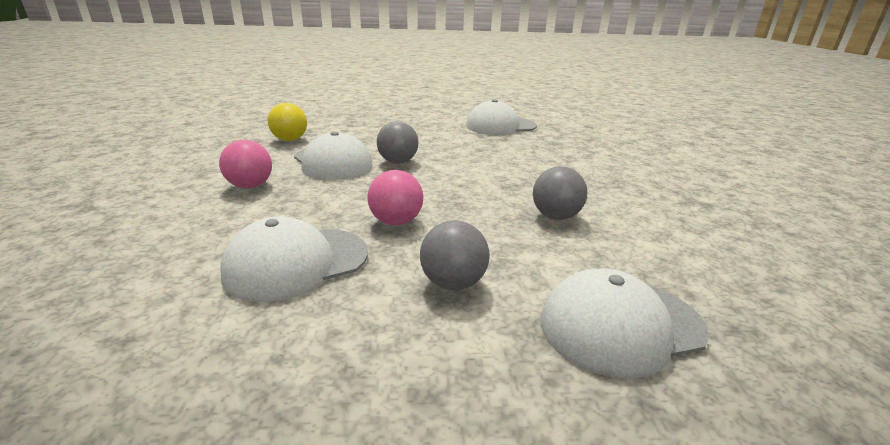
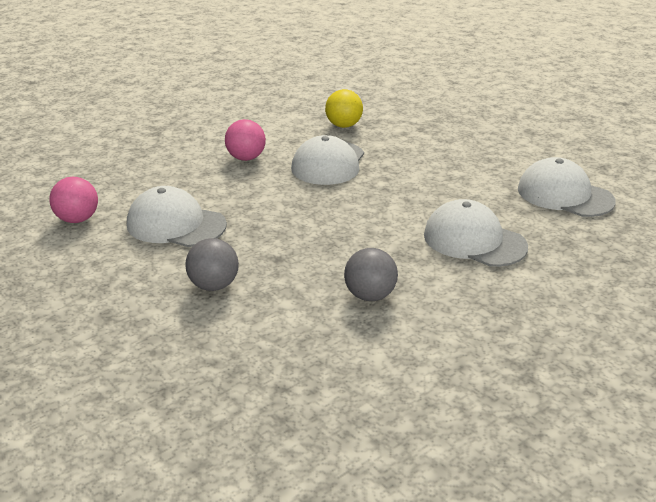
camera: 55 degrees right, 5 degrees up
(396, 222) = (267, 232): pink ball -> pink ball (77, 219)
(398, 162) = (373, 186): grey ball -> none
(620, 325) = (234, 365): white cap -> white cap (474, 240)

